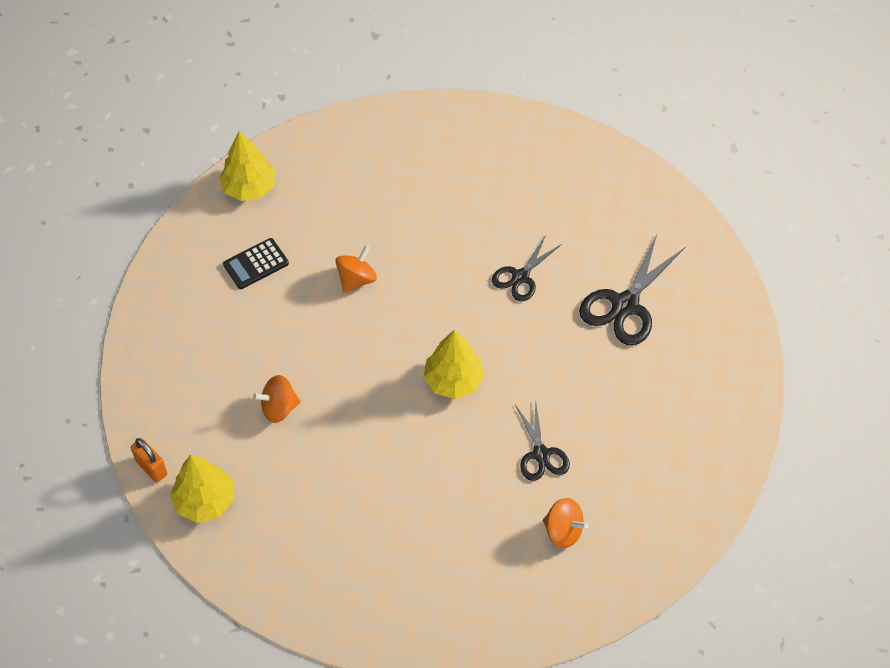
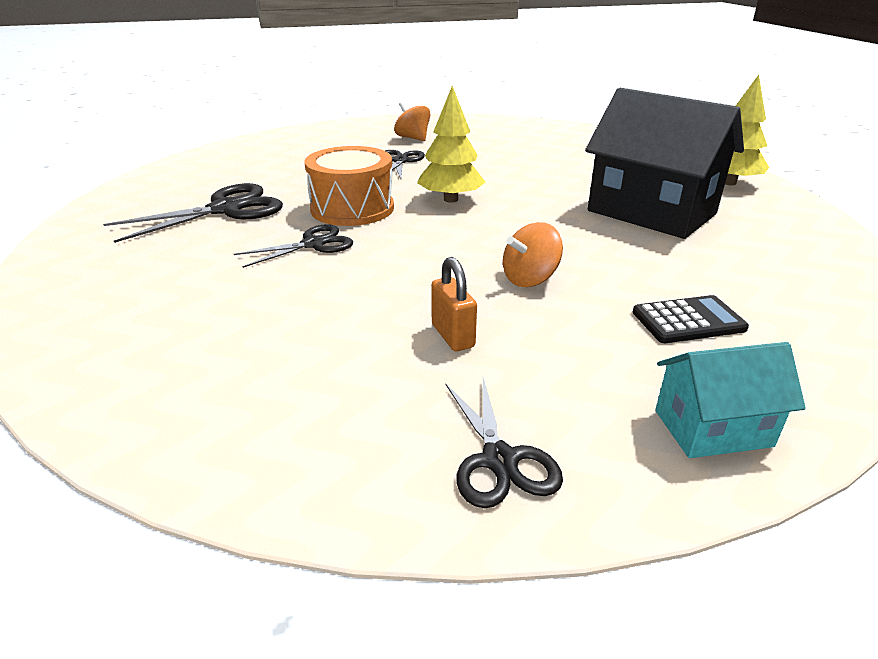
camera: 160 degrees left, 25 degrees down
(151, 468) = (795, 203): orange padlock -> orange padlock (452, 336)
(249, 187) = (712, 428): yellow tree -> turquoise house
(279, 408) = (651, 212): orange spinning top -> black house
(338, 146) = (499, 460): none -> black scissors
(526, 338) = (352, 208): none -> orange drum

